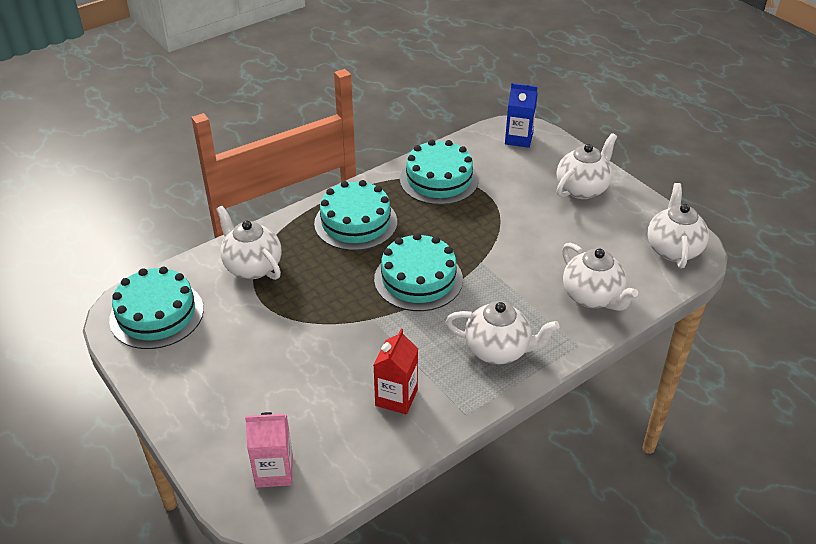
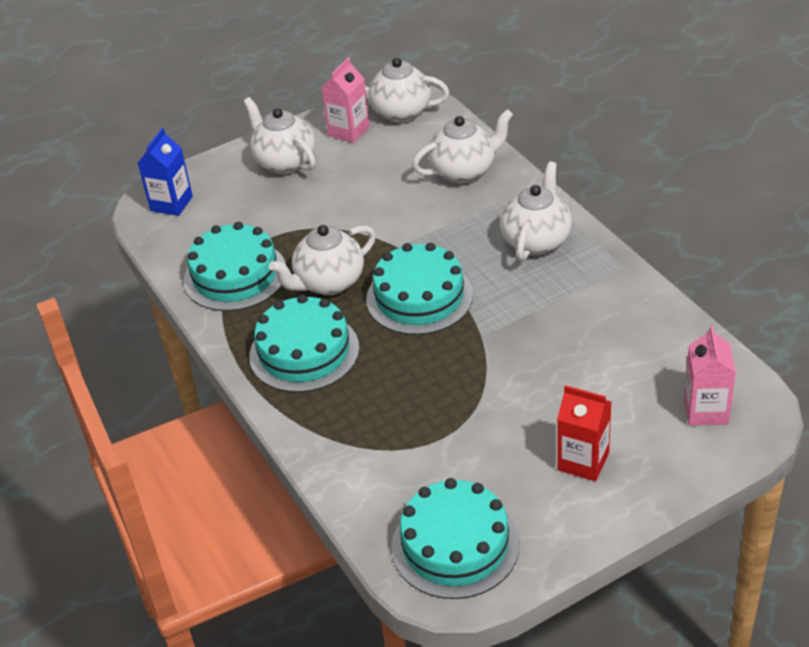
camera: 80 degrees left, 0 degrees up
(252, 266) = (374, 451): white teapot -> white teapot (329, 283)
(396, 397) = (602, 317): red carton -> red carton (583, 461)
(634, 220) = (349, 131): none -> pink carton

